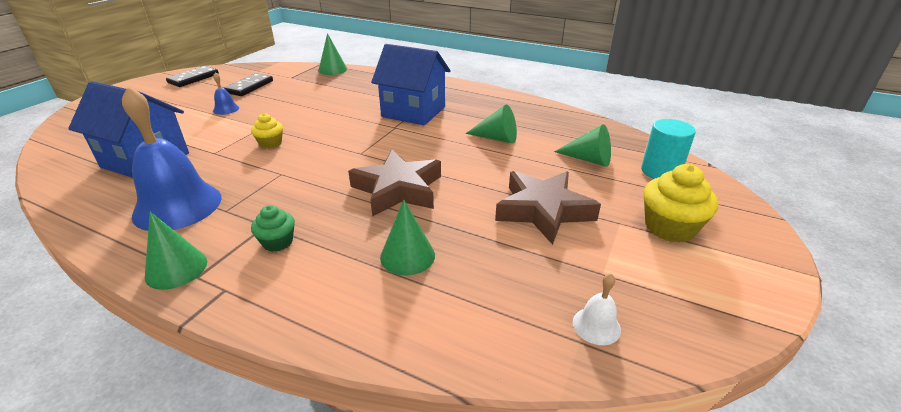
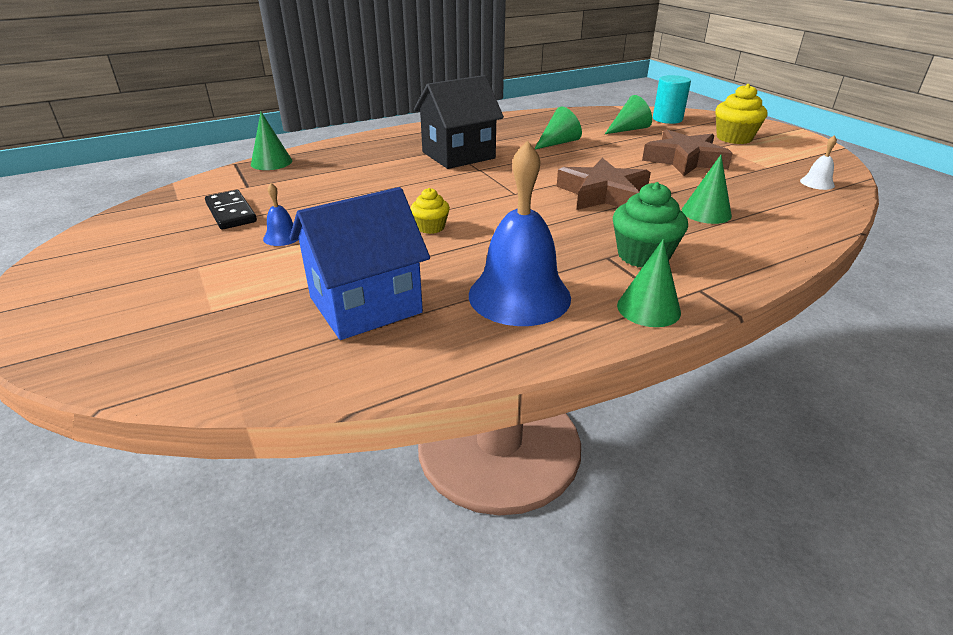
camera: 55 degrees left, 0 degrees up
(193, 78) = (111, 243): black domino -> none
(277, 242) = (643, 256): green cupcake -> green cupcake, size x1.70
(413, 112) = (458, 155): blue house -> black house

